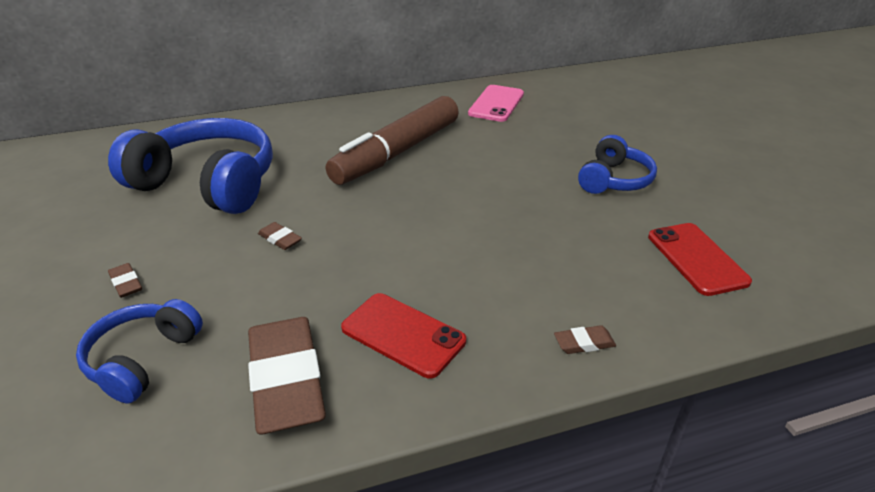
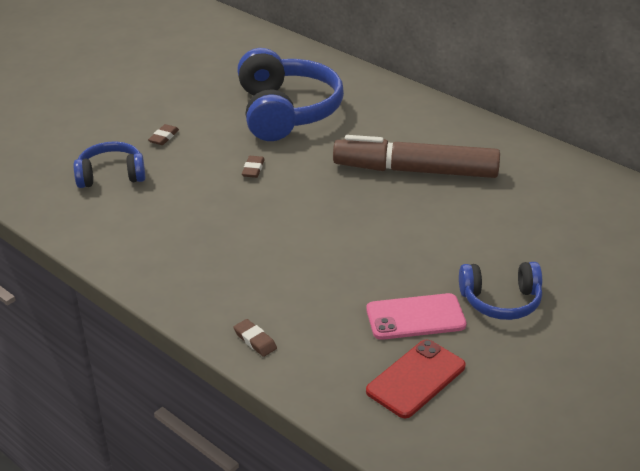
camera: 60 degrees right, 0 degrees up
(287, 380) = (131, 230): brown eraser -> none
(403, 335) = (201, 258): red phone -> none
(496, 104) = (567, 190): pink phone -> pink phone (415, 317)

